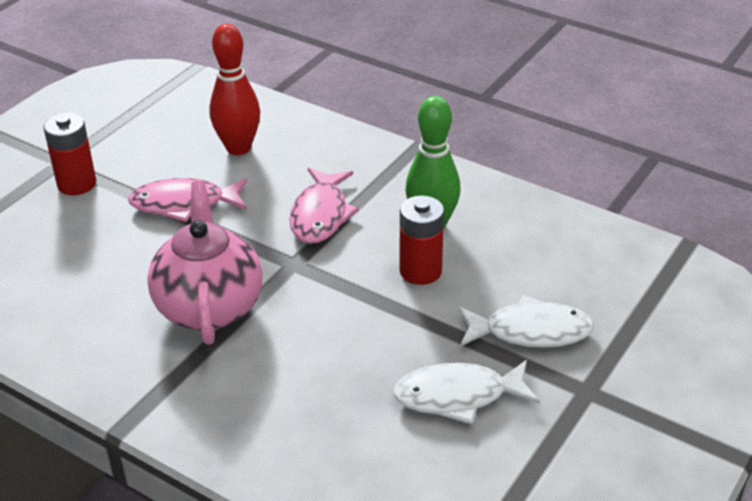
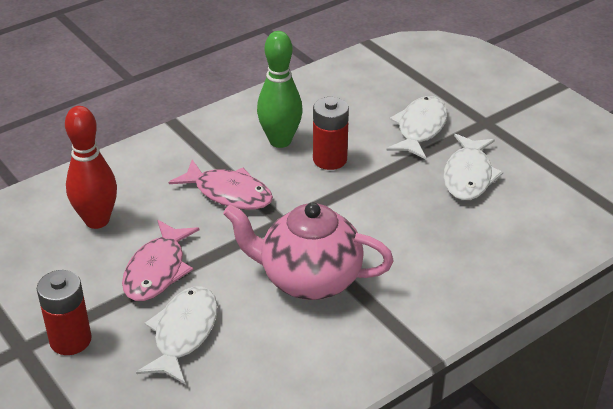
camera: 70 degrees left, 0 degrees up
(104, 245) = (183, 333): none -> white fish

